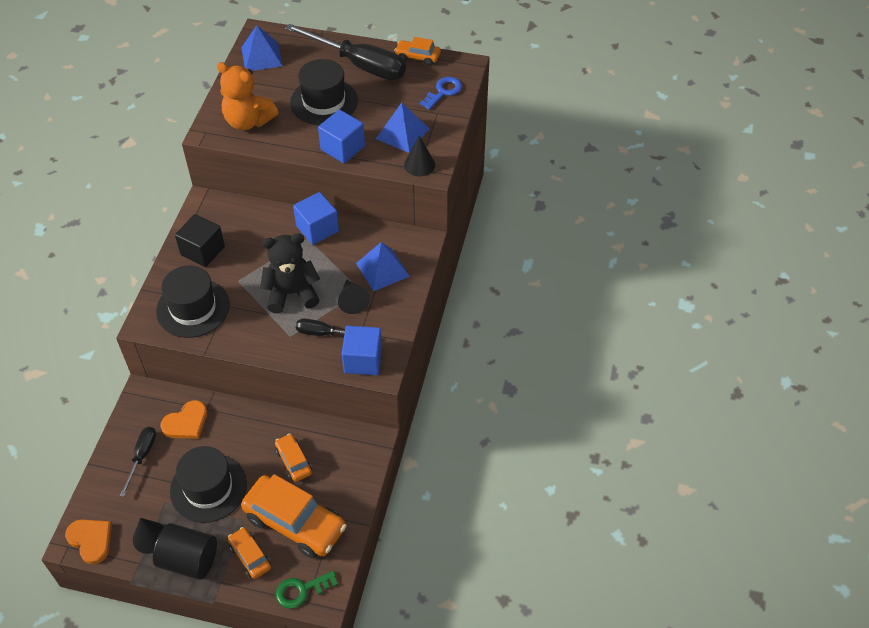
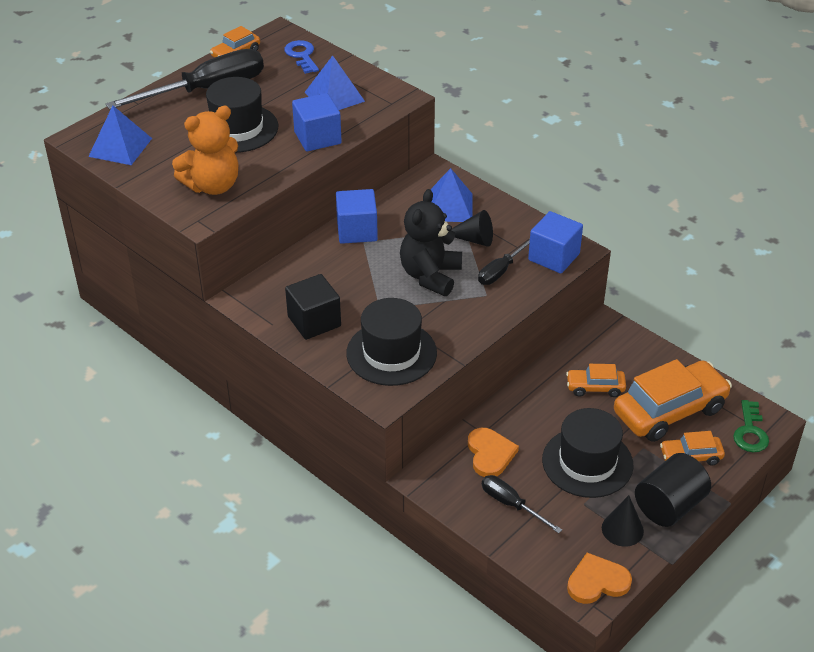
camera: 60 degrees left, 10 degrees down
(419, 165) = (387, 100): black cone -> none

